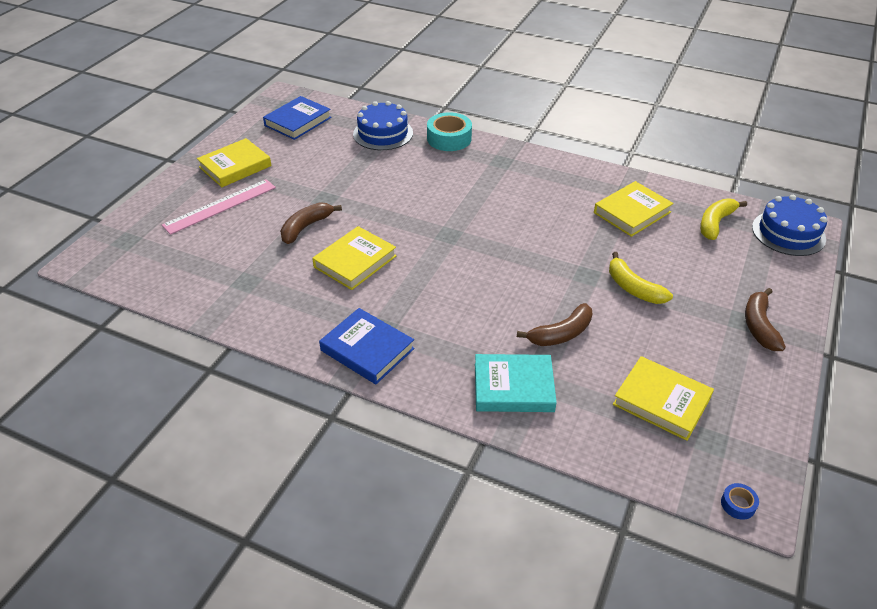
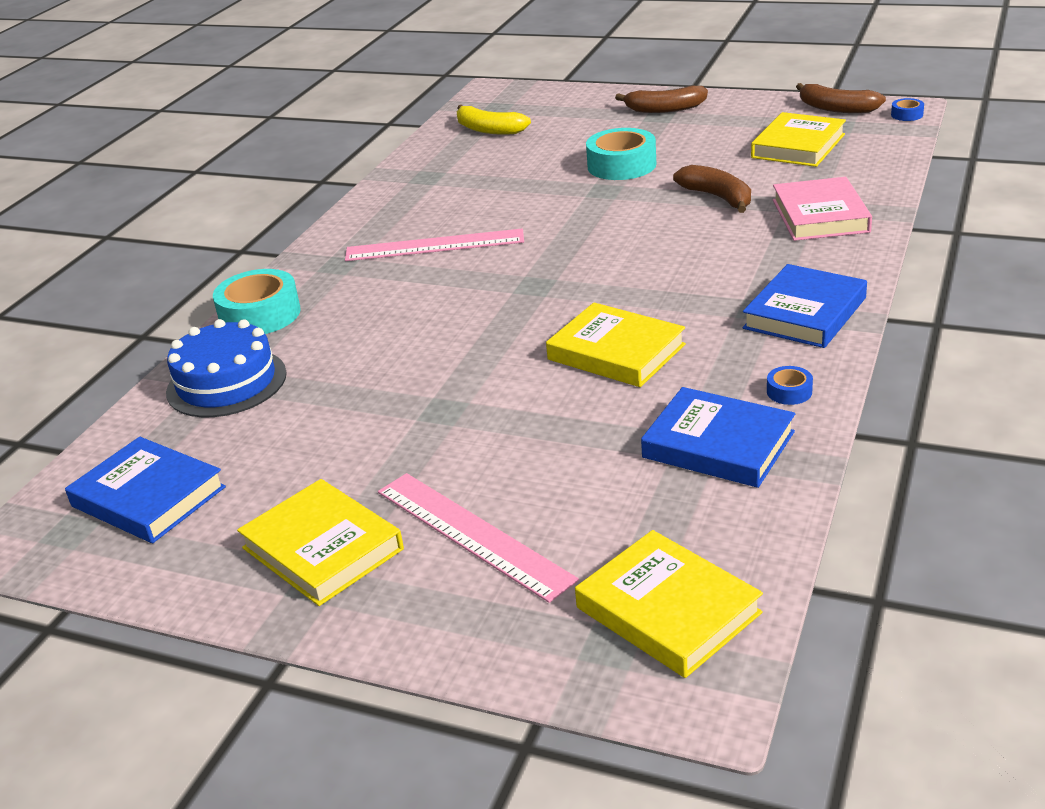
camera: 90 degrees left, 10 degrees down
(244, 290) = (718, 445): none -> blue book
(280, 325) = (789, 392): none -> blue tape
(306, 227) = (532, 415): brown banana -> brown banana (836, 108)
(513, 387) = (820, 216): turquoise book -> pink book
(516, 196) = (434, 245): none -> pink ruler
(632, 212) = (470, 172): yellow book -> yellow book (668, 610)
(633, 288) = (621, 165): yellow banana -> turquoise tape
(788, 233) = (503, 98): blue cake -> none

